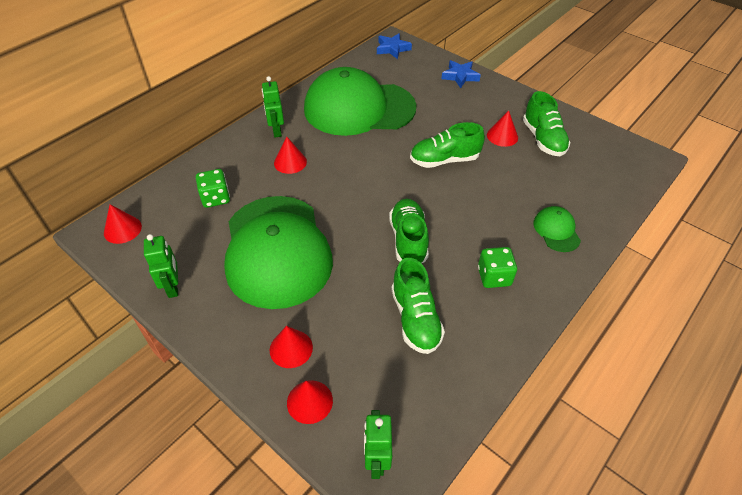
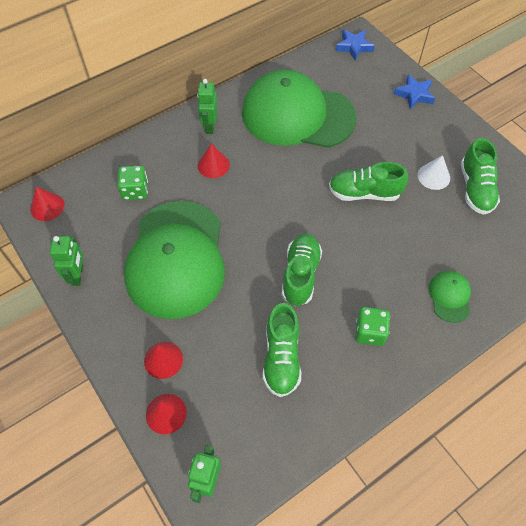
camera: 15 degrees right, 10 degrees up
(502, 136) = (433, 176): red cone -> white cone

